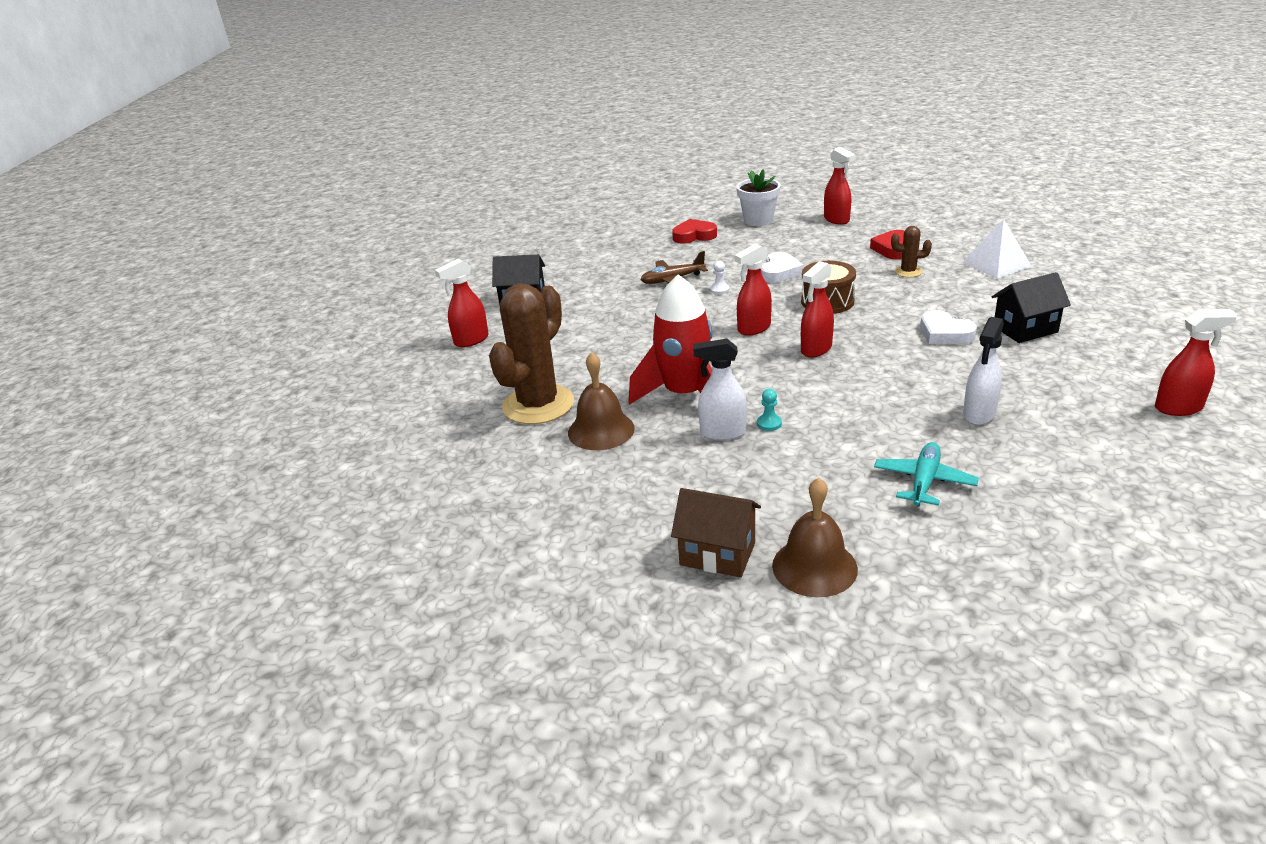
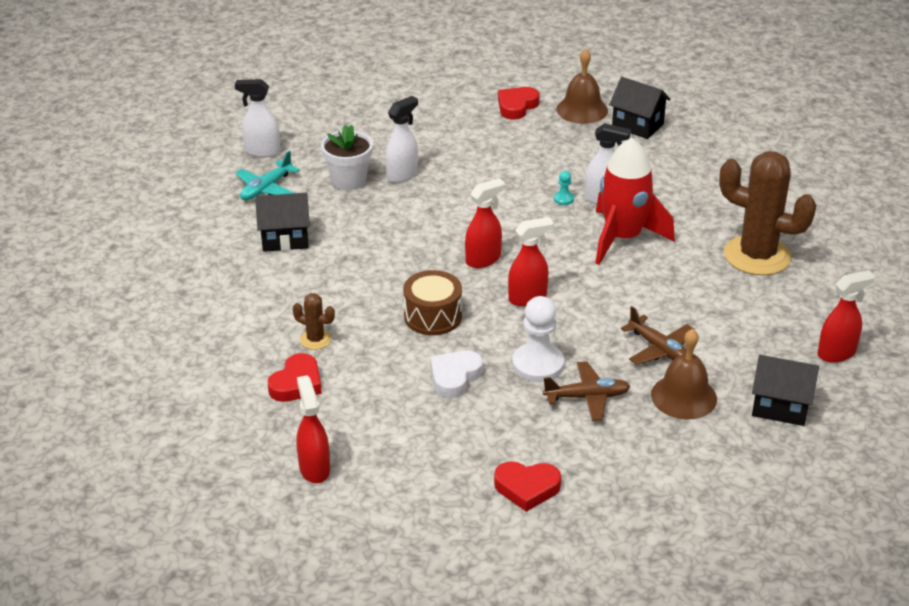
camera: 170 degrees left, 5 degrees up
(538, 405) = (757, 256): brown cactus -> brown cactus turned 75 degrees clockwise
(601, 430) = (702, 220): brown bell -> brown bell (684, 396)
(623, 316) = (660, 349): none -> brown plane
(717, 554) = (637, 125): brown house -> black house
(719, 290) = (538, 364): white pawn -> white pawn, size x2.21
(758, 220) = (420, 501): white flower pot -> white flower pot (348, 180)
(918, 551) = (516, 106): none -> red heart
(924, 482) = (481, 140): turquoise plane -> turquoise plane (266, 188)
(944, 334) = (357, 250): white heart -> none
(996, 264) = (216, 327): white pyramid -> none
(1179, 408) = (262, 151): red spray bottle -> white spray bottle

